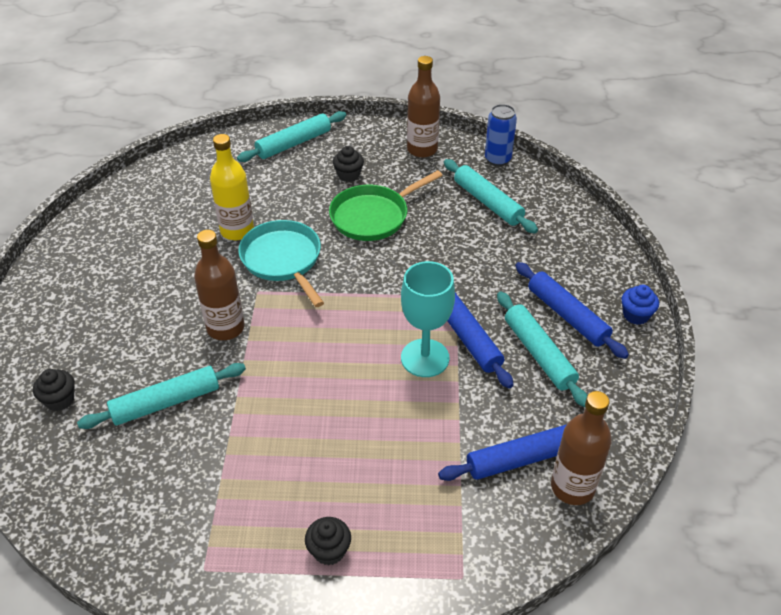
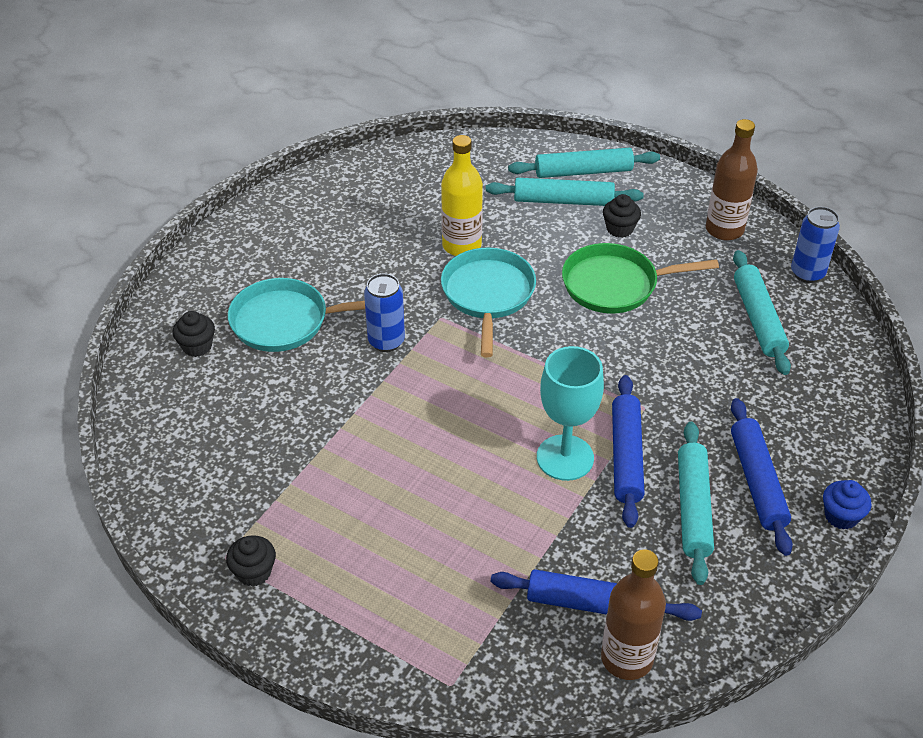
camera: 30 degrees right, 0 degrees up
(128, 346) = (286, 321): none -> turquoise pan
(166, 403) = (286, 390): turquoise rolling pin -> turquoise rolling pin (563, 201)
(225, 328) = (386, 341): brown bottle -> blue can
(329, 550) = (344, 596): black cupcake -> black cupcake (254, 572)

